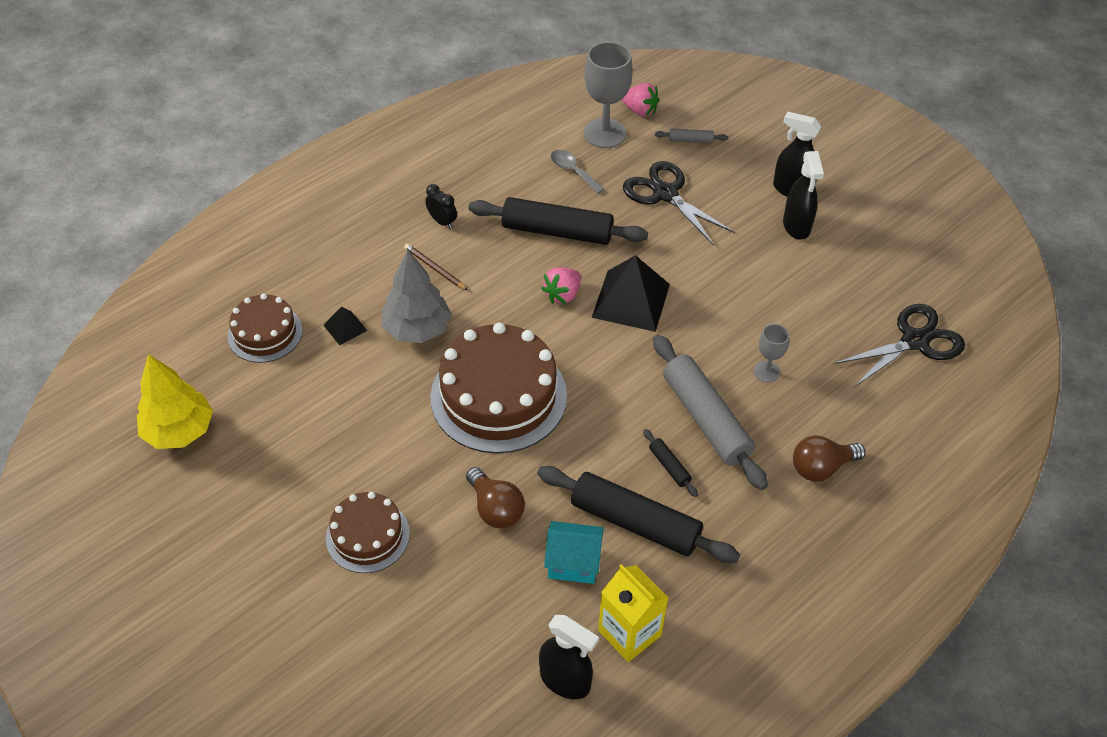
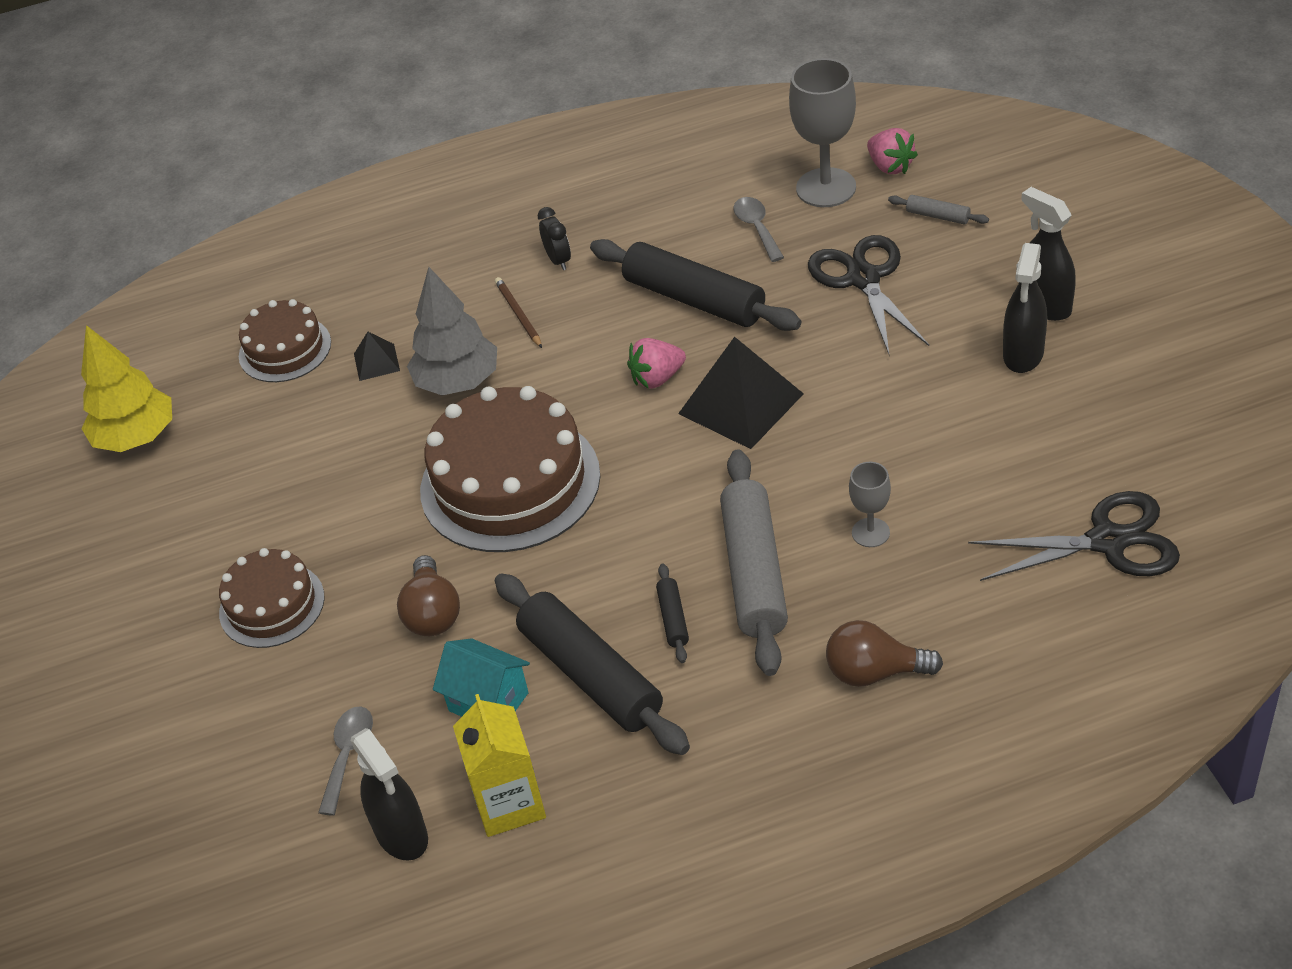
camera: 30 degrees right, 5 degrees down
(492, 633) = (348, 755): none -> grey spoon

